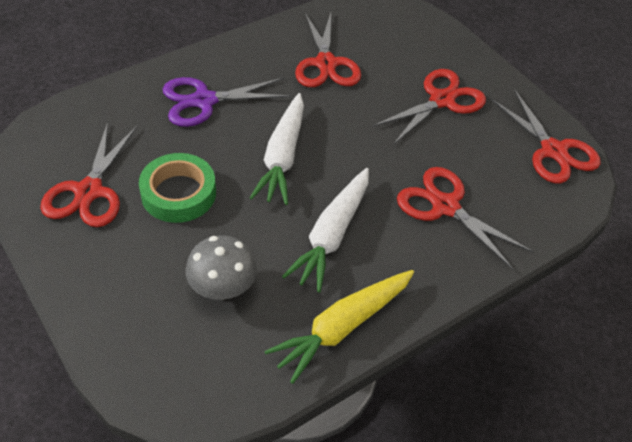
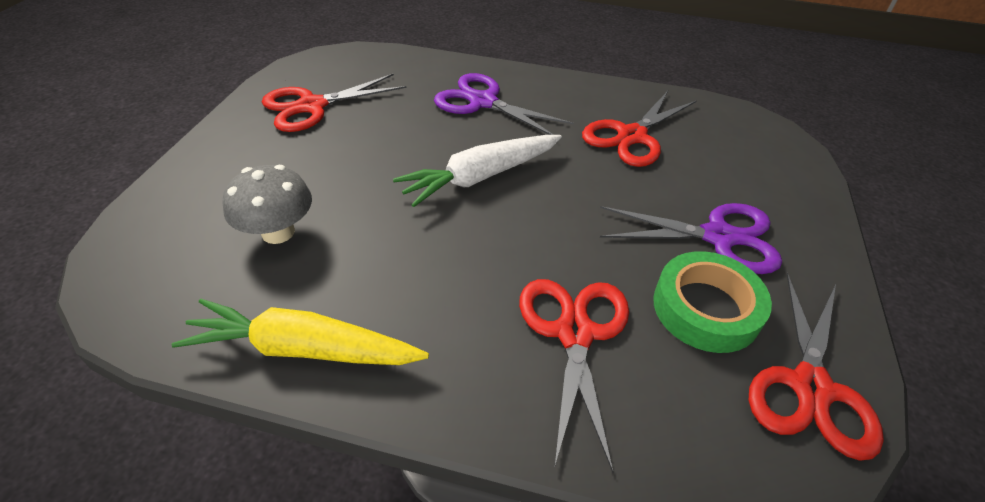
camera: 50 degrees right, 5 degrees down
(178, 193) = (362, 147): green tape -> green tape (706, 308)
(332, 235) = (422, 266): white carrot -> none
(442, 100) = (718, 237): red scissors -> purple scissors

